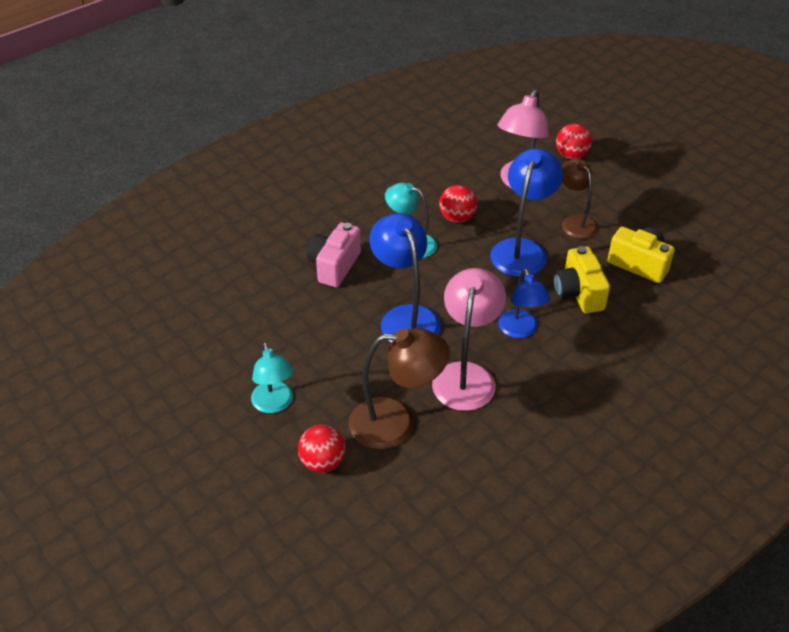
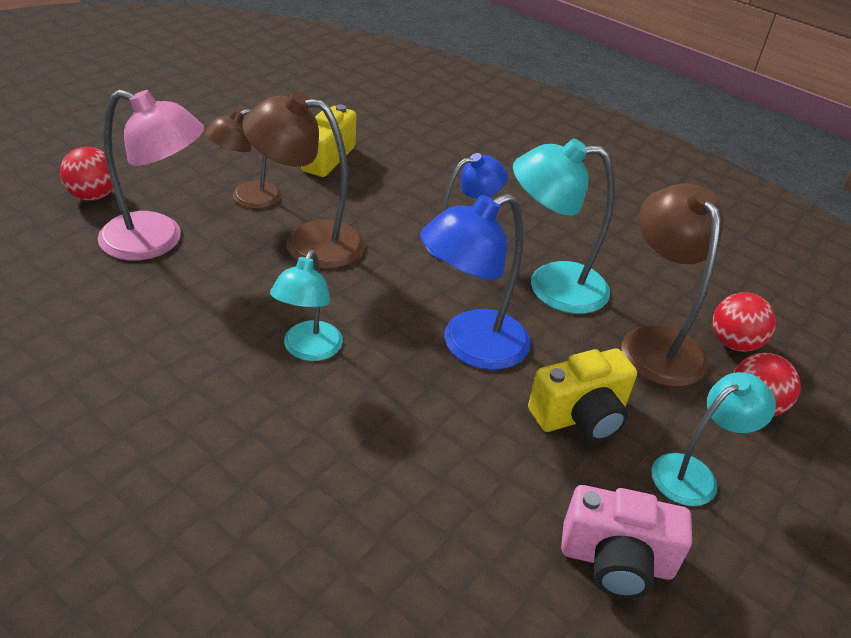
camera: 105 degrees left, 5 degrees down
(334, 266) = (378, 440): pink camera -> pink camera (616, 561)
(457, 218) = (241, 303): red ball -> red ball (734, 343)
(466, 375) = (551, 286): pink lamp -> turquoise lamp
(522, 249) = (308, 242): blue lamp -> brown lamp
(578, 293) = (383, 201): yellow camera -> yellow camera (580, 416)

